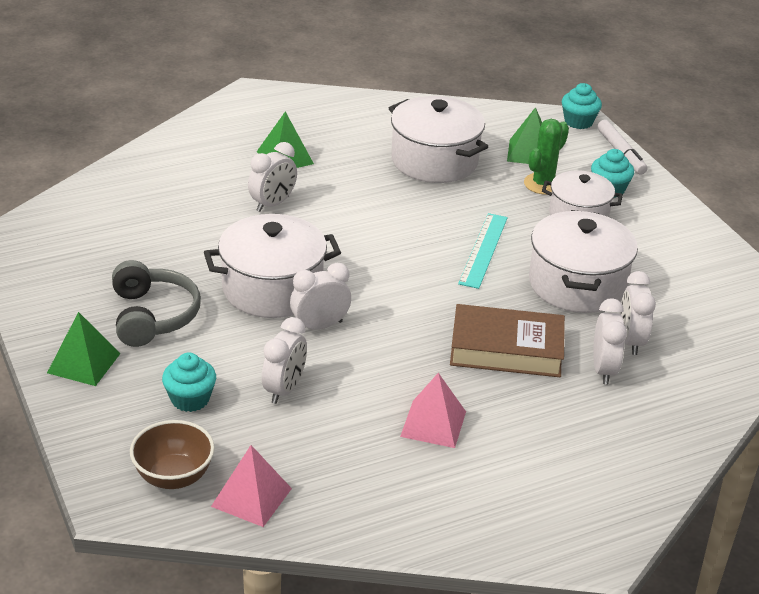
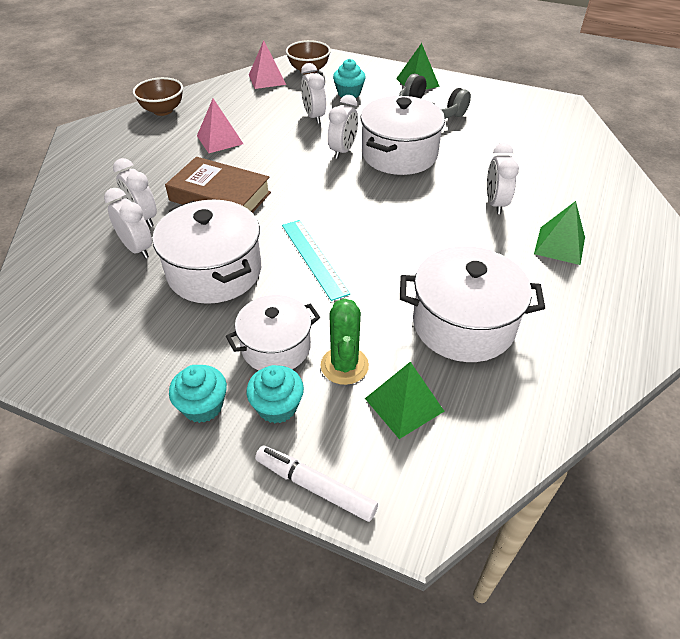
camera: 140 degrees right, 10 degrees up
(457, 524) = (163, 110): none -> brown bowl
(506, 349) = (220, 197): brown book -> brown book turned 60 degrees clockwise
(578, 122) = (415, 514): turquoise cupcake -> turquoise cupcake (203, 406)

